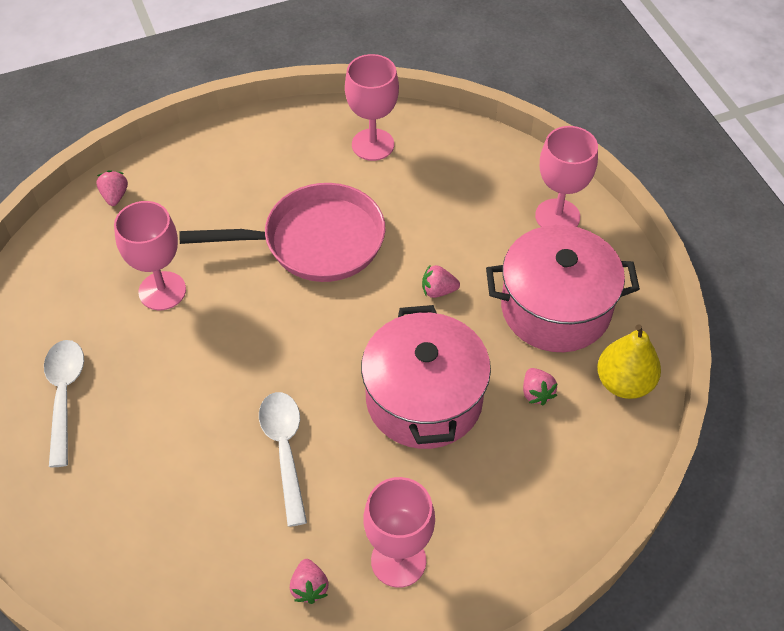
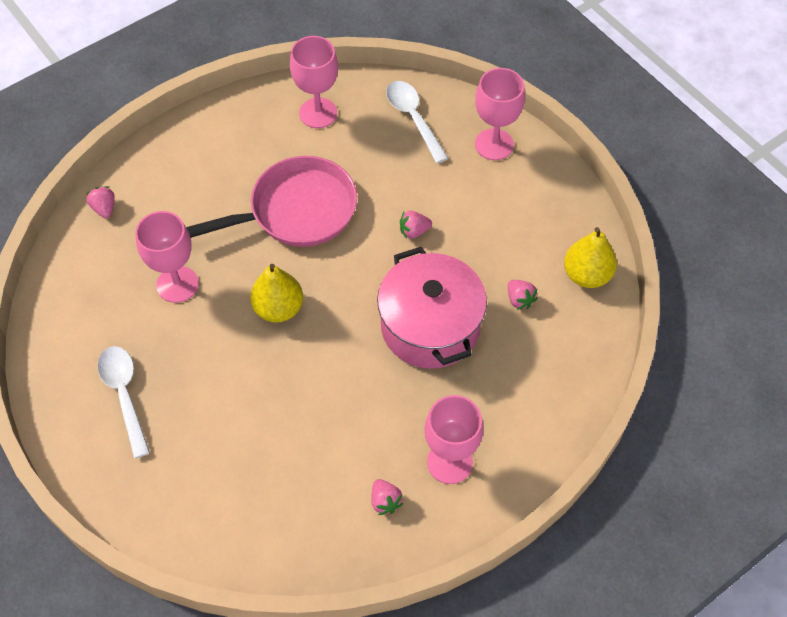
camera: 15 degrees left, 5 degrees up
(261, 341) = (278, 308): none -> yellow pear
(284, 450) = (329, 396): white spoon -> white spoon (413, 118)
(555, 308) = (514, 224): pink pot -> none

